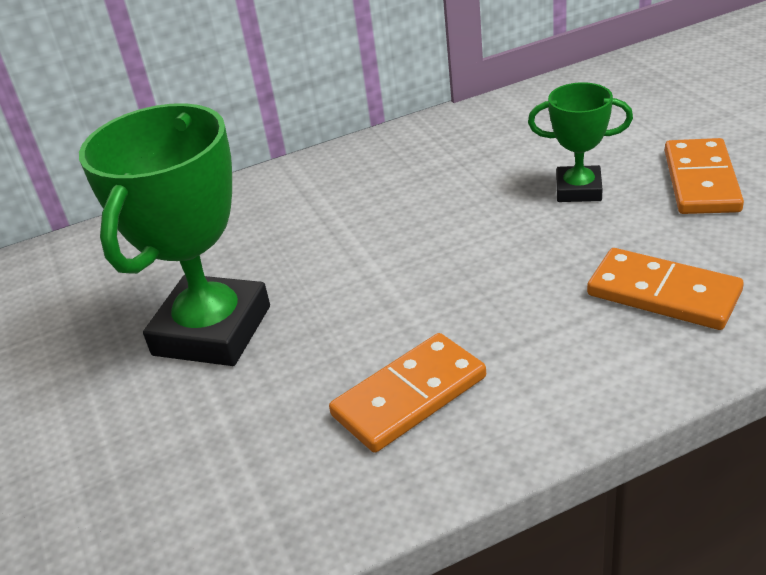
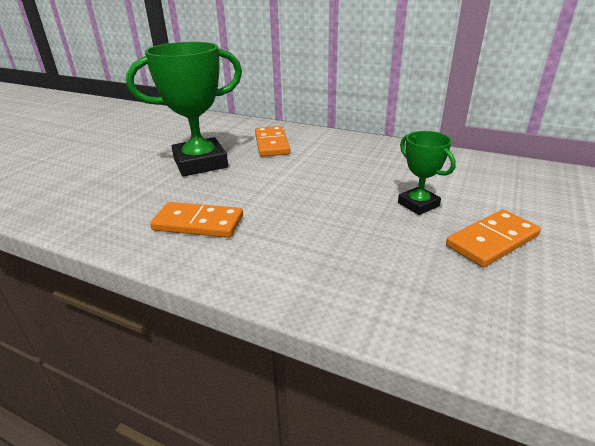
camera: 45 degrees right, 5 degrees down
(663, 293) = (361, 268): orange domino -> orange domino (272, 144)

